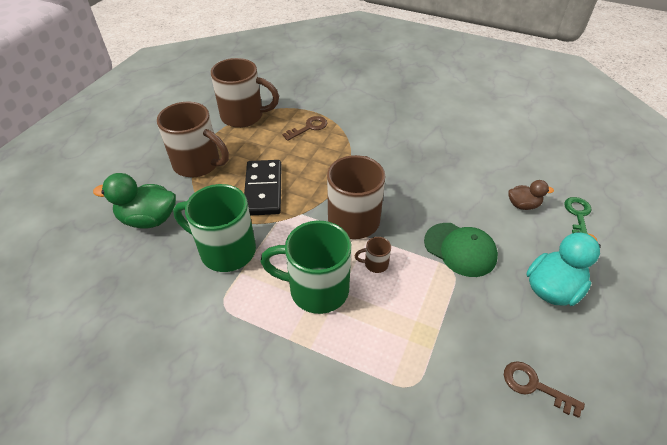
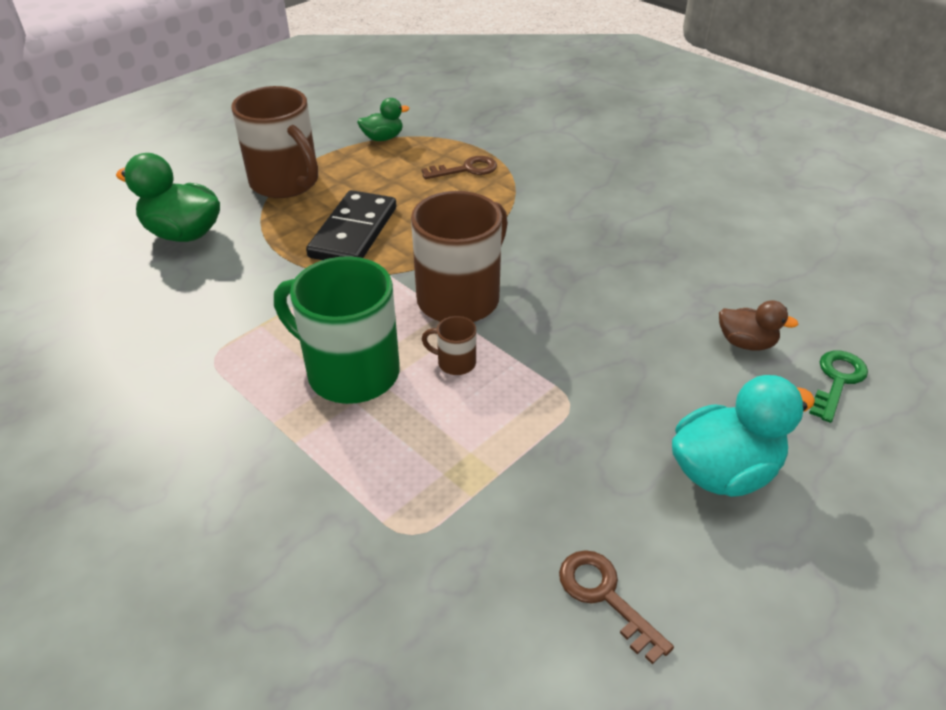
camera: 20 degrees right, 5 degrees down
(226, 250) = (257, 293): green mug -> none
(244, 116) = (383, 138): brown mug -> green duck
(460, 249) = (600, 377): green cap -> none

